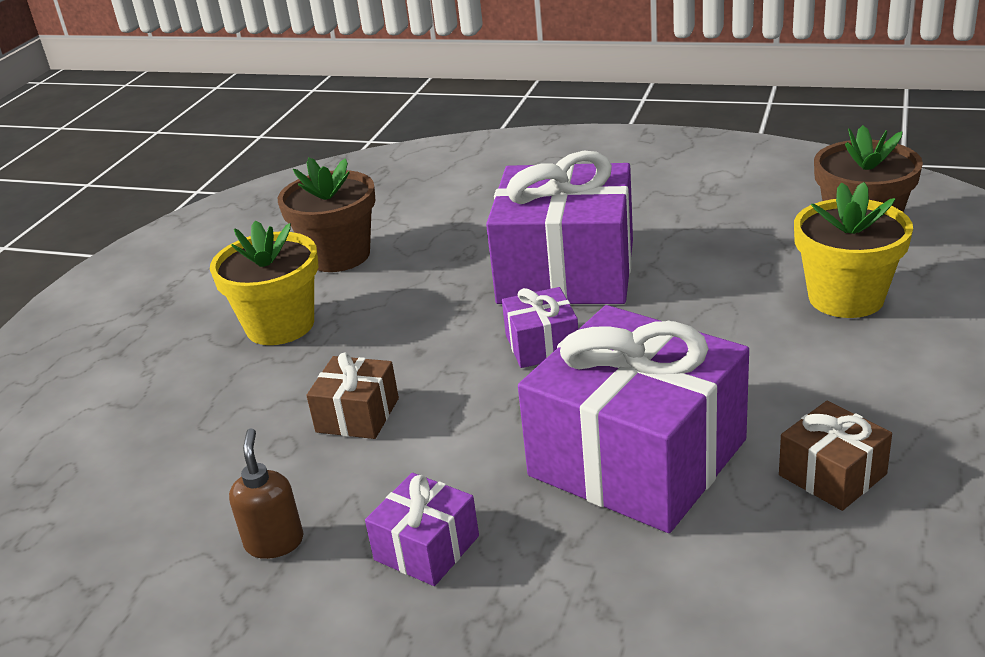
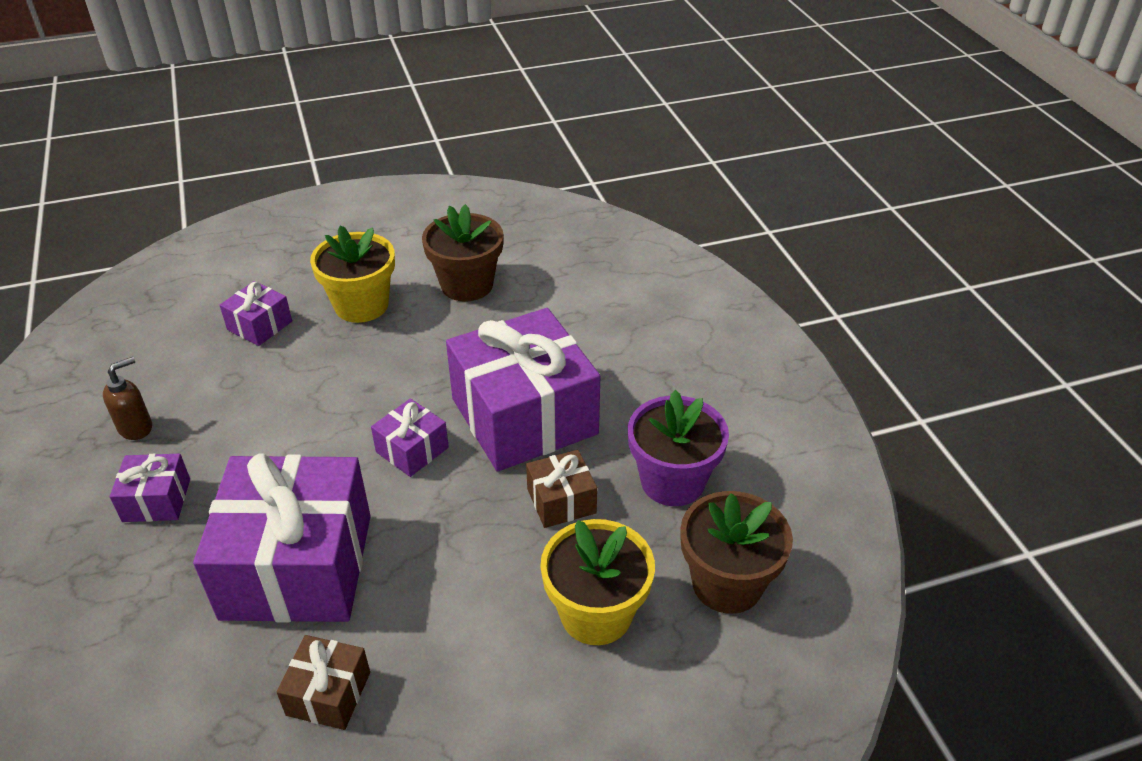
camera: 50 degrees right, 10 degrees up
(216, 403) = (260, 325): none -> purple gift
(357, 415) = (278, 397): brown gift -> brown gift (561, 501)
(725, 222) = (672, 481): none -> purple flower pot

